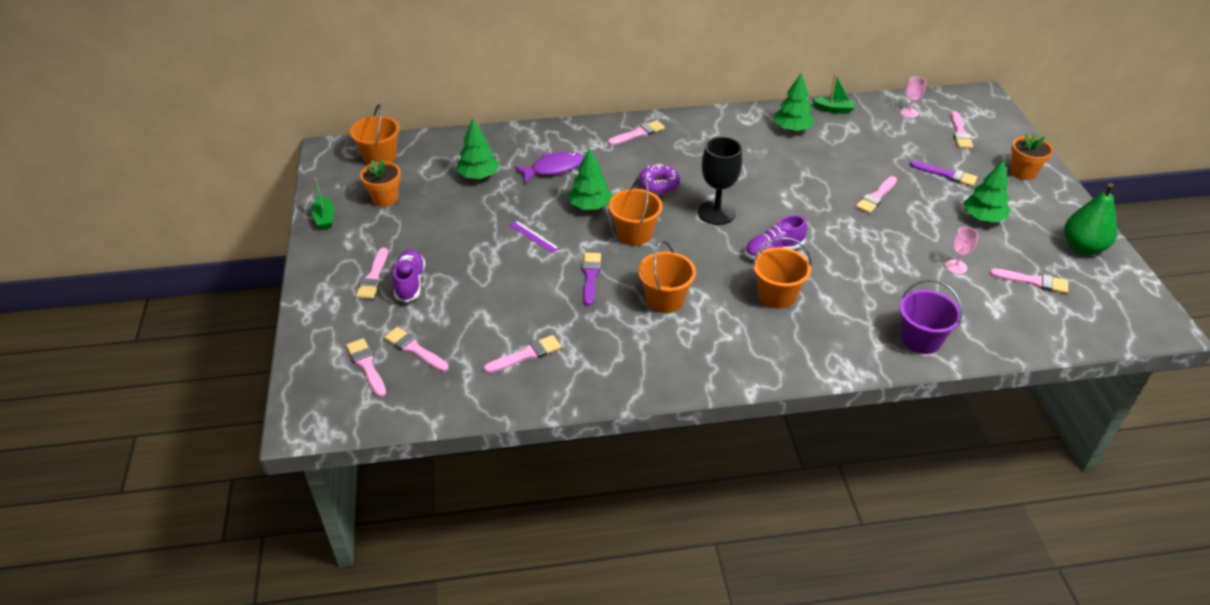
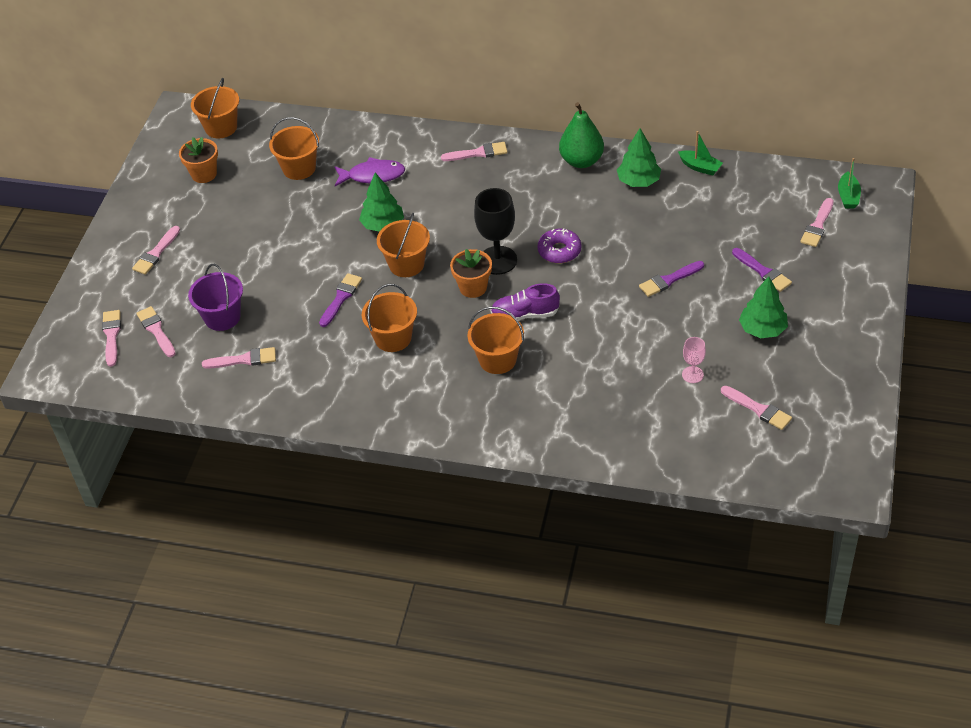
camera: 25 degrees right, 5 degrees up
(325, 218) = (143, 183): green boat -> green boat (848, 196)
(410, 283) = (183, 266): purple shoe -> none
(478, 176) = (299, 168): green tree -> orange bucket
(534, 237) = (313, 246): purple ruler -> none
(658, 185) = (461, 216): purple donut -> purple donut (559, 251)
(876, 197) = (669, 280): pink brush -> purple brush
(909, 113) = (780, 189): pink goblet -> none
(920, 339) = (601, 437): purple bucket -> purple bucket (222, 317)
(1023, 172) = (849, 288): orange flower pot -> orange flower pot (473, 287)
(1083, 247) = (842, 386): green pear -> green pear (581, 161)

